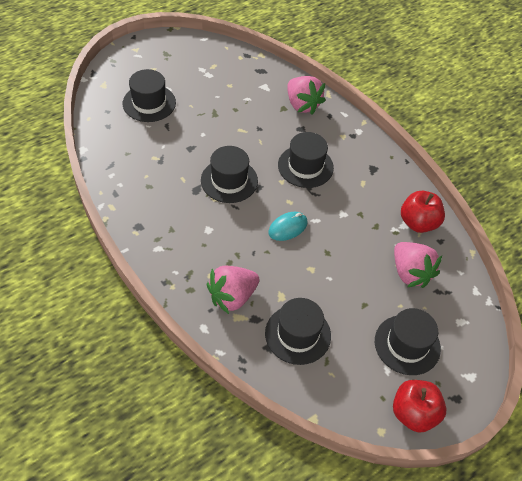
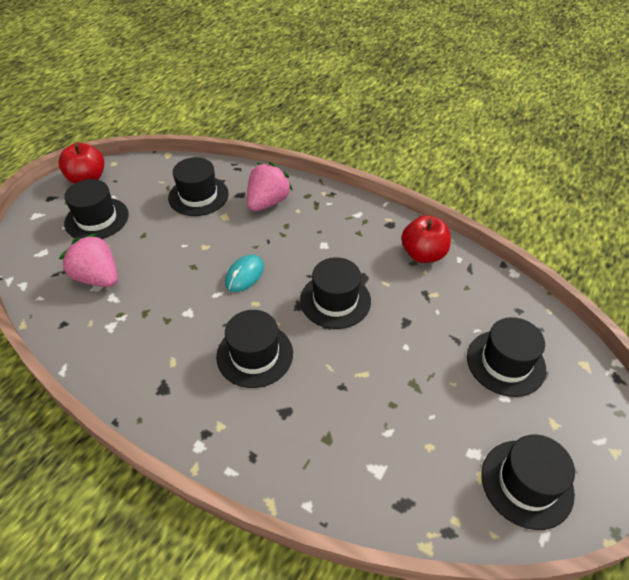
camera: 160 degrees right, 5 degrees down
(193, 56) = (526, 483): none -> black hat
(302, 105) = (302, 459): pink strawberry -> none
(418, 223) = (92, 335): red apple -> red apple (423, 254)

